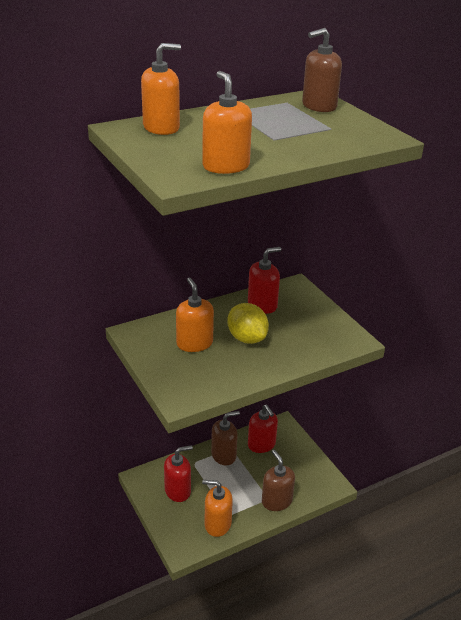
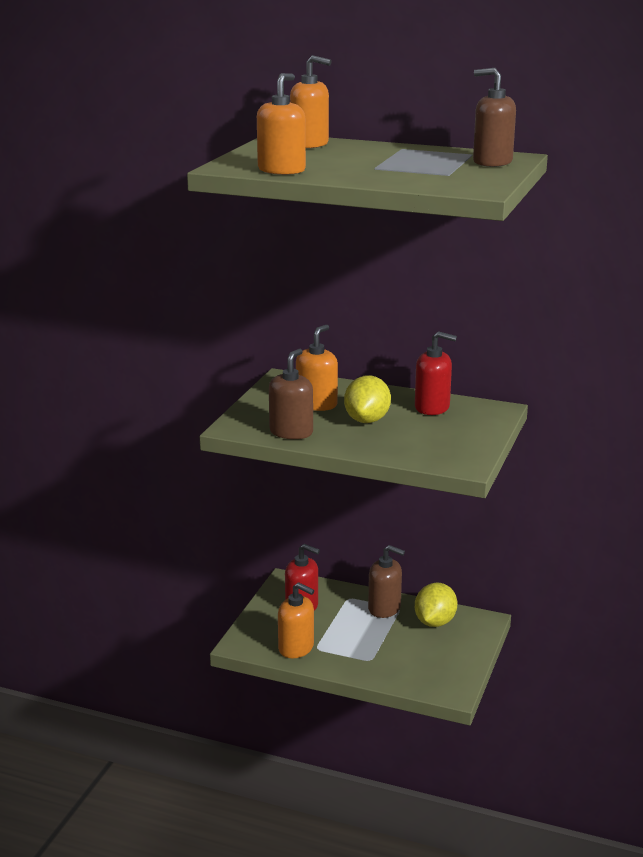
camera: 50 degrees right, 10 degrees down
(217, 524) = (296, 648): orange soap dispenser -> orange soap dispenser turned 150 degrees clockwise
(261, 444) = (435, 622): red soap dispenser -> yellow lemon
(276, 501) = (375, 667): brown soap dispenser -> brown soap dispenser (291, 432)

